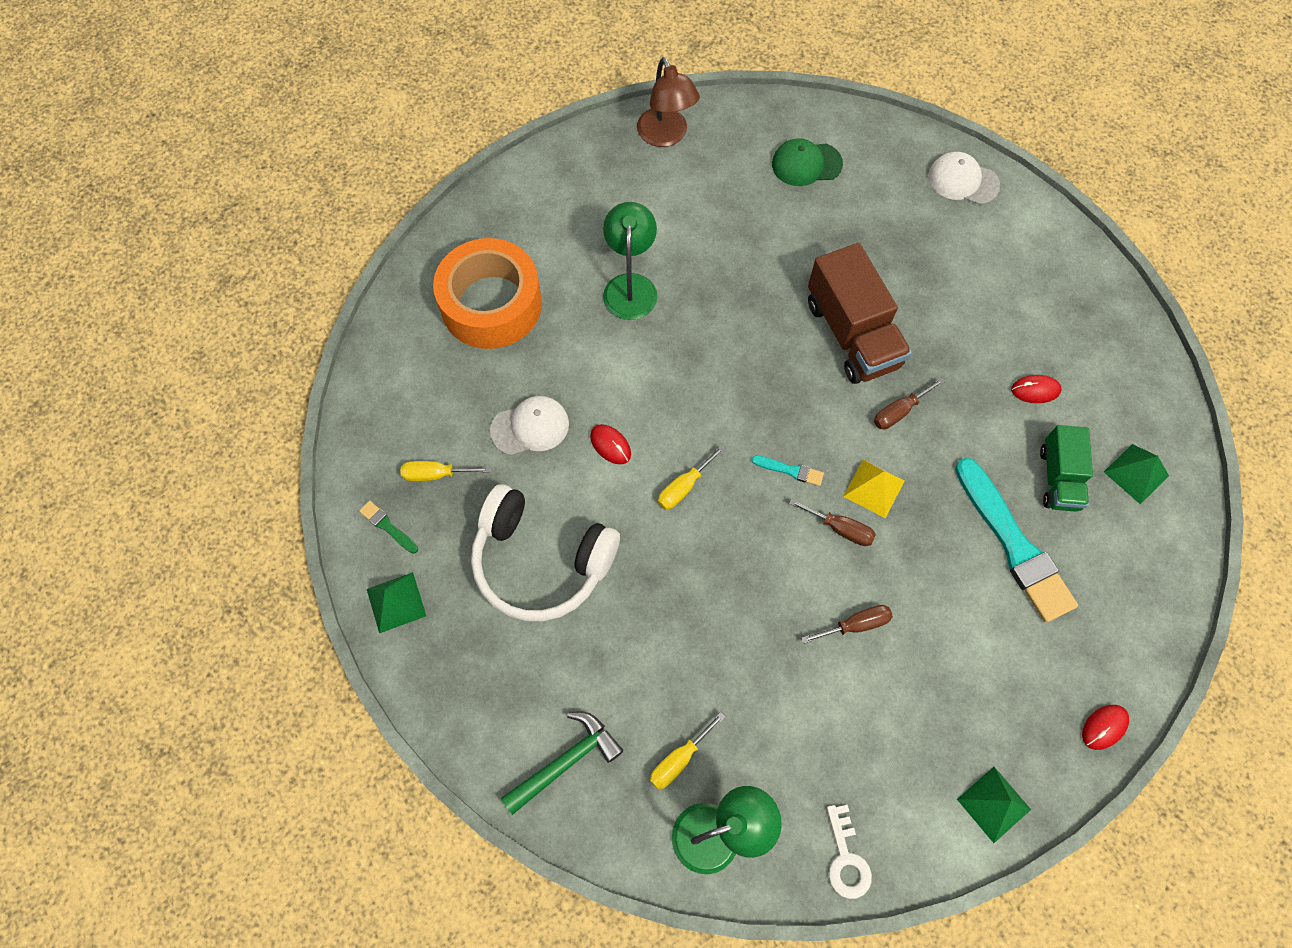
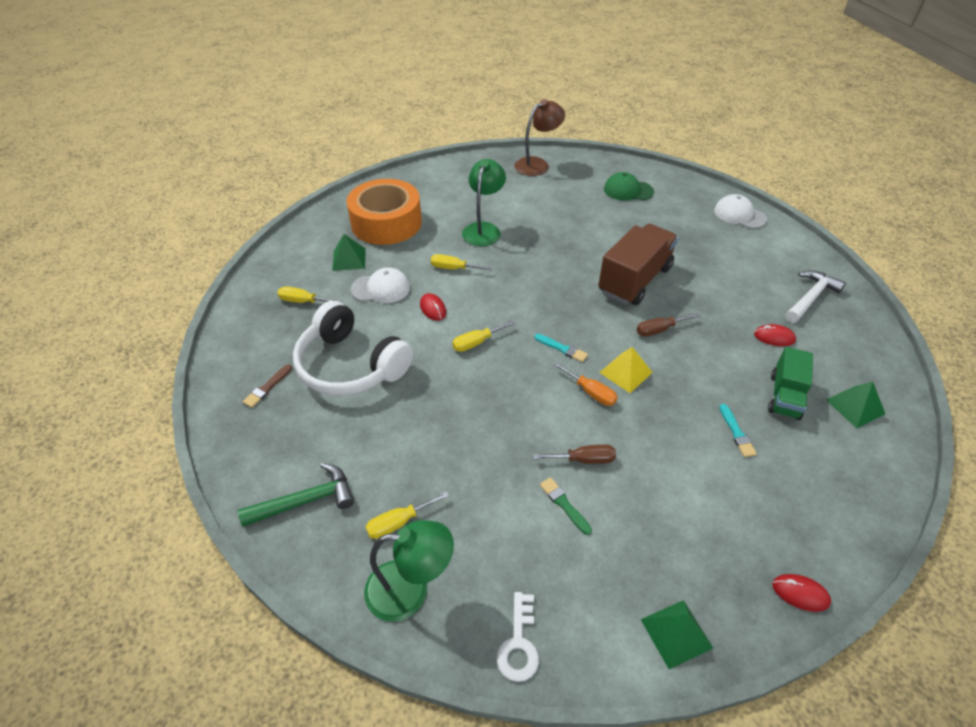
camera: 15 degrees right, 20 degrees down
(388, 526) = (254, 323): green brush -> green brush (564, 504)
(396, 602) = (235, 367): green pyramid -> green pyramid (349, 259)
(451, 621) = (267, 387): none -> brown brush
(613, 369) = (453, 268): none -> yellow screwdriver
(666, 136) = (537, 164): brown lamp -> brown lamp turned 120 degrees counterclockwise
(840, 529) = (590, 392): brown screwdriver -> orange screwdriver
(852, 334) = (634, 280): brown truck -> brown truck turned 135 degrees counterclockwise
(1013, 544) = (736, 432): turquoise brush -> turquoise brush, size x0.41
(1069, 314) = (810, 298): none -> white hammer
(1104, 727) = (800, 593): red mouse -> red mouse turned 45 degrees clockwise

